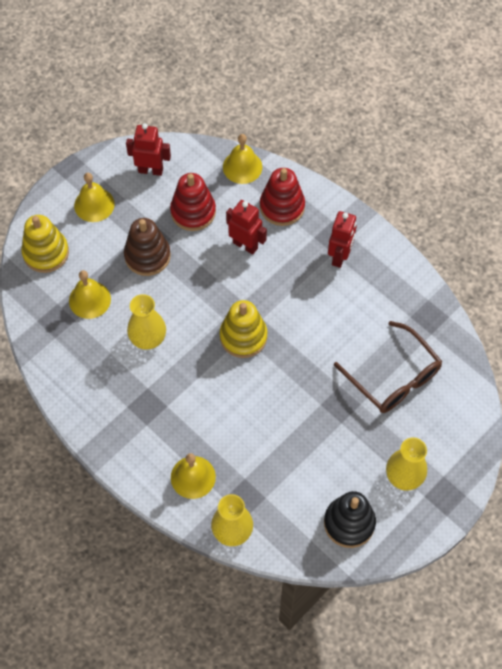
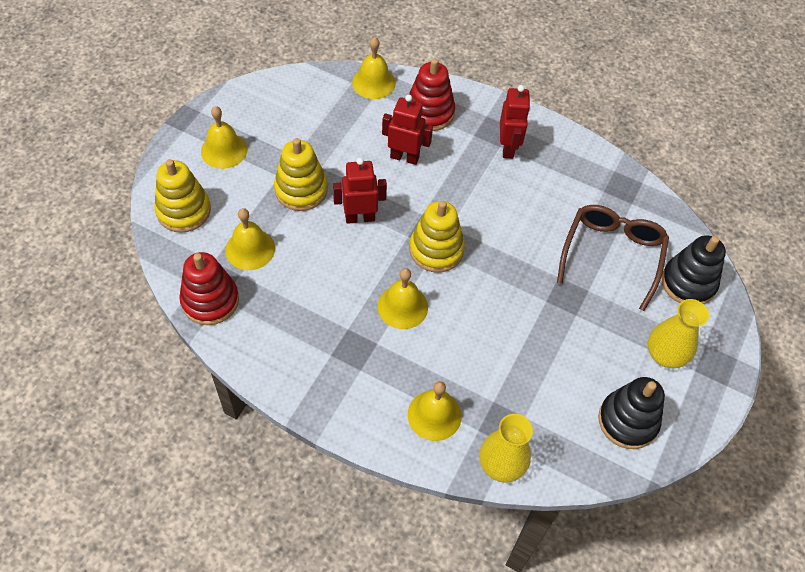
camera: 20 degrees left, 5 degrees down
(147, 256) = (301, 190): brown stacking toy -> yellow stacking toy
(148, 338) = (330, 275): yellow vase -> none
(150, 170) = (276, 104): red robot -> red robot (360, 217)
(193, 212) = (336, 136): red stacking toy -> red stacking toy (210, 300)
(198, 380) = (402, 306): none -> yellow bell
(394, 377) = (612, 255): brown glasses -> brown glasses turned 105 degrees counterclockwise
(451, 418) = (688, 283): none -> black stacking toy

